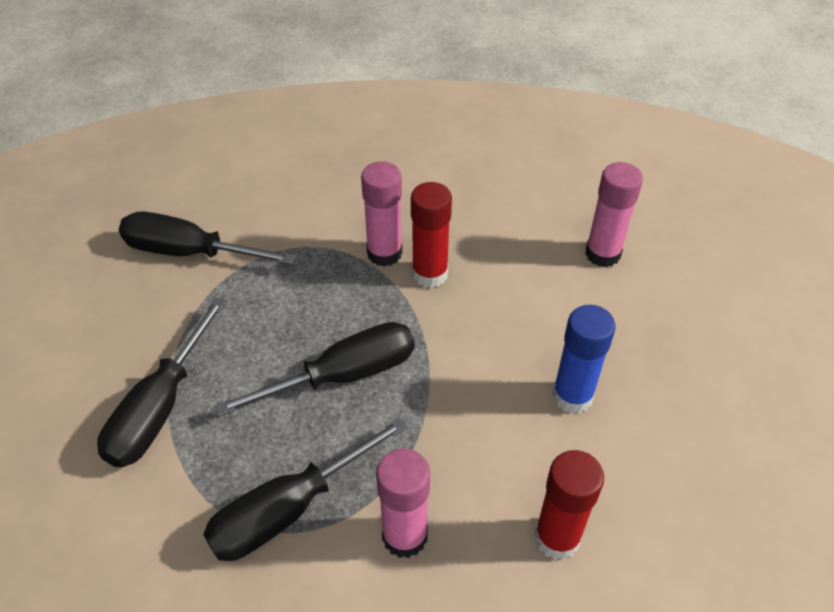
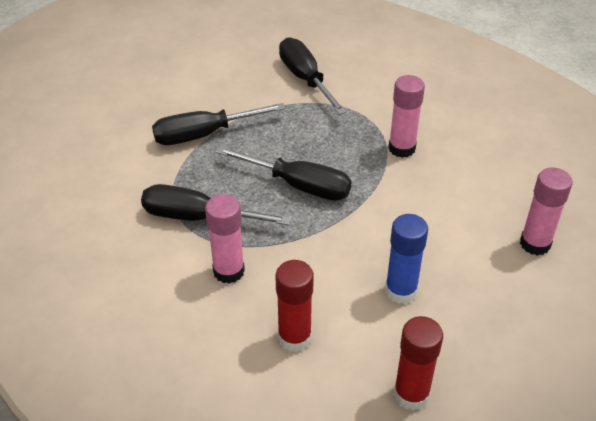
camera: 50 degrees right, 5 degrees down
(429, 274) = (411, 176): red glue stick -> red glue stick (411, 394)

